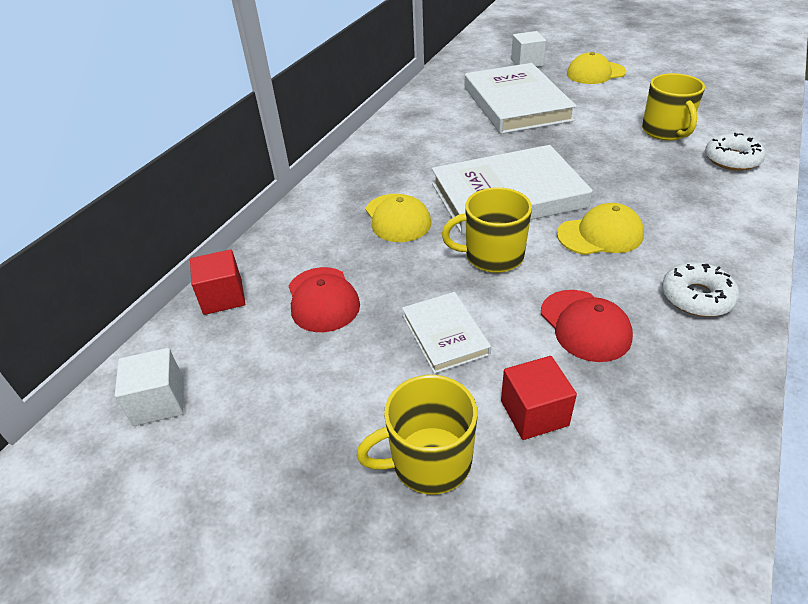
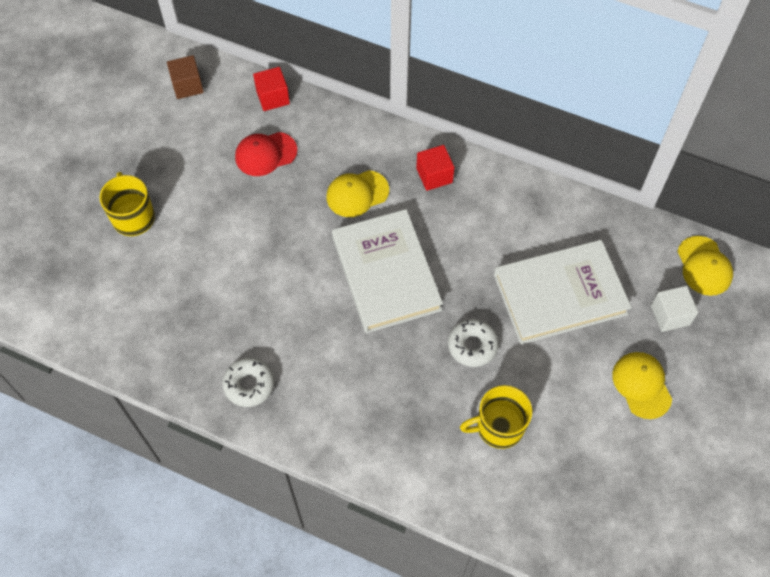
camera: 85 degrees right, 20 degrees up
(159, 401) = (187, 86): white cube -> brown cube
(445, 334) = (226, 225): white book -> none
(492, 256) = (305, 257): yellow mug -> none
(534, 413) = (159, 270): red cube -> red cube (434, 175)
(585, 325) = (227, 308): red cap -> none
(600, 235) = (327, 335): yellow cap -> yellow cap (704, 266)
(732, 159) = (440, 472): white donut -> white donut (472, 346)

